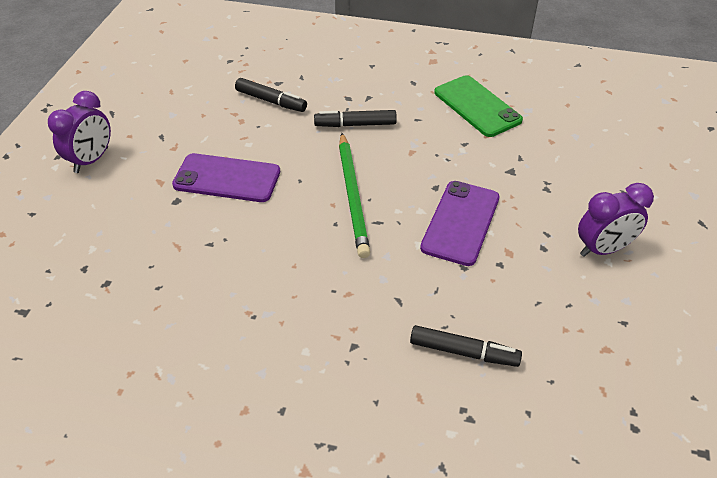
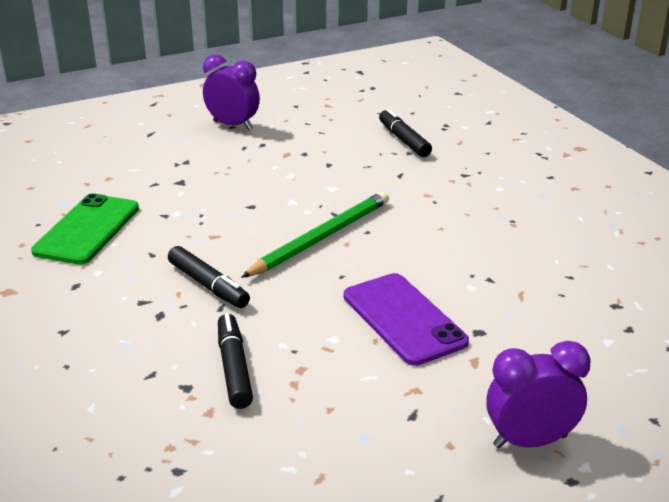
camera: 130 degrees left, 15 degrees down
(461, 222) = (281, 180): purple phone -> none

